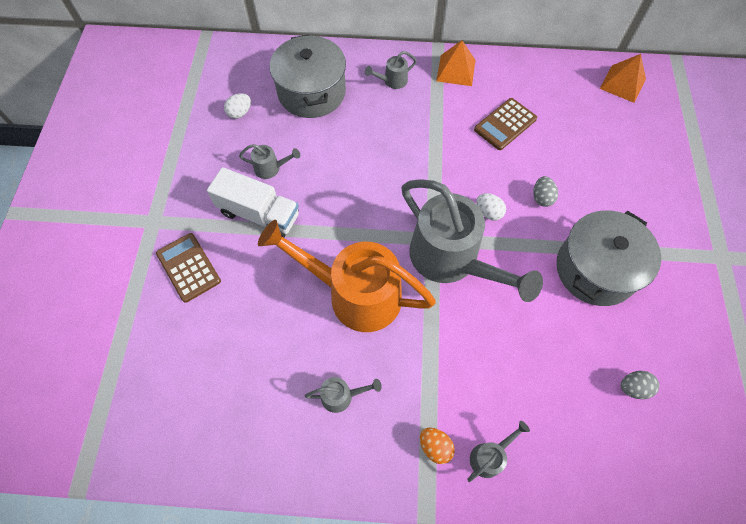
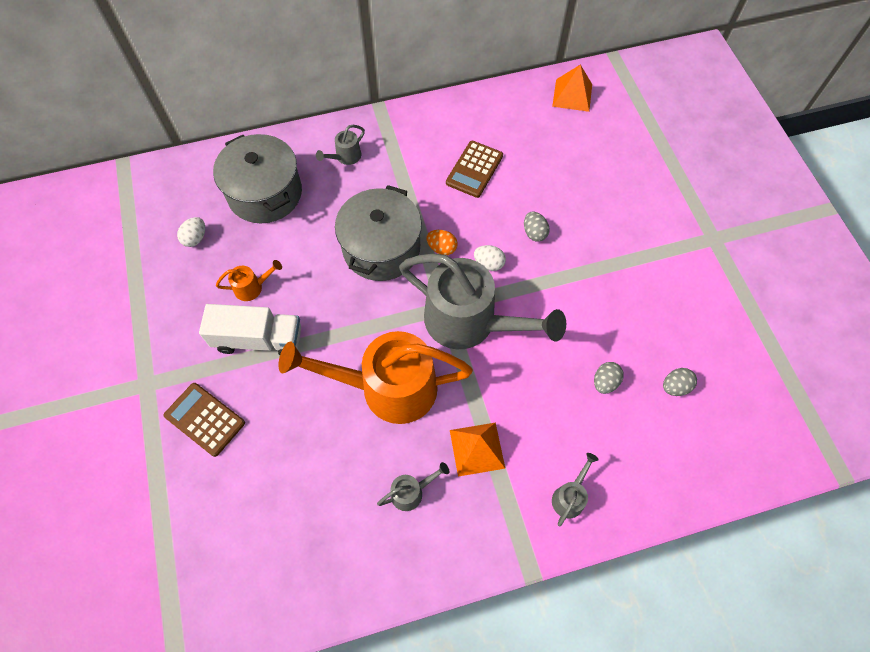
camera: 20 degrees left, 0 degrees up
(271, 168) = (252, 287): grey watering can -> orange watering can
(435, 446) = (517, 506): orange egg -> orange egg (442, 248)
(456, 70) = (406, 127): orange pyramid -> orange pyramid (477, 448)
(562, 359) = (605, 382): none -> grey egg
(595, 269) = (606, 287): grey pot -> grey pot (381, 248)

